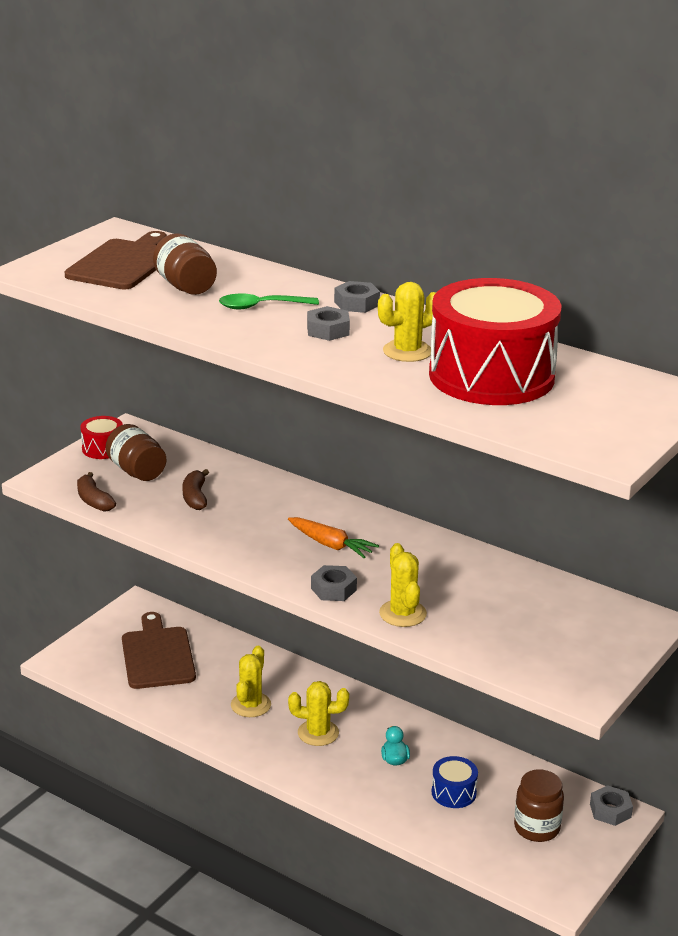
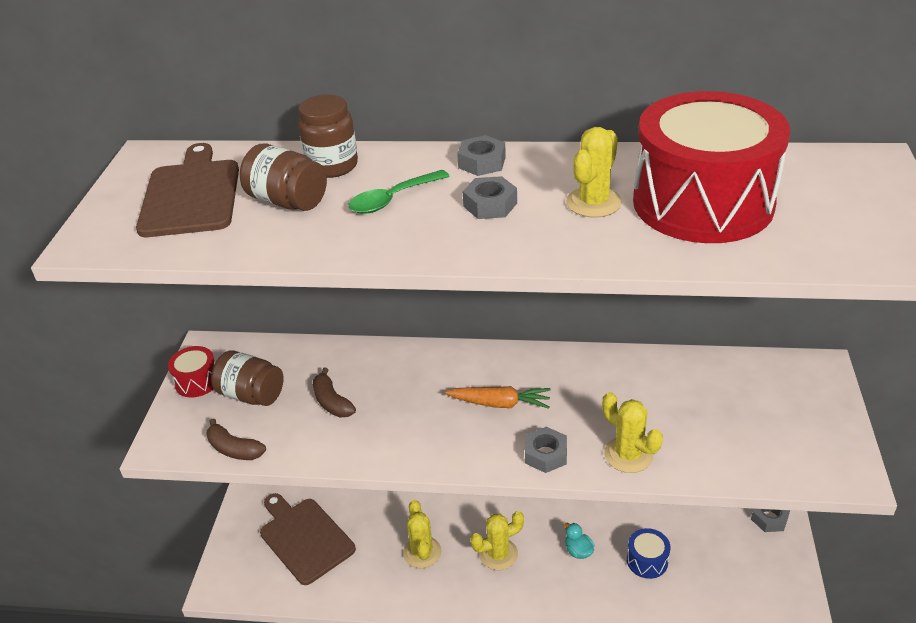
camera: 25 degrees left, 10 degrees up
(537, 828) = (733, 563): brown jar -> brown jar (332, 166)

